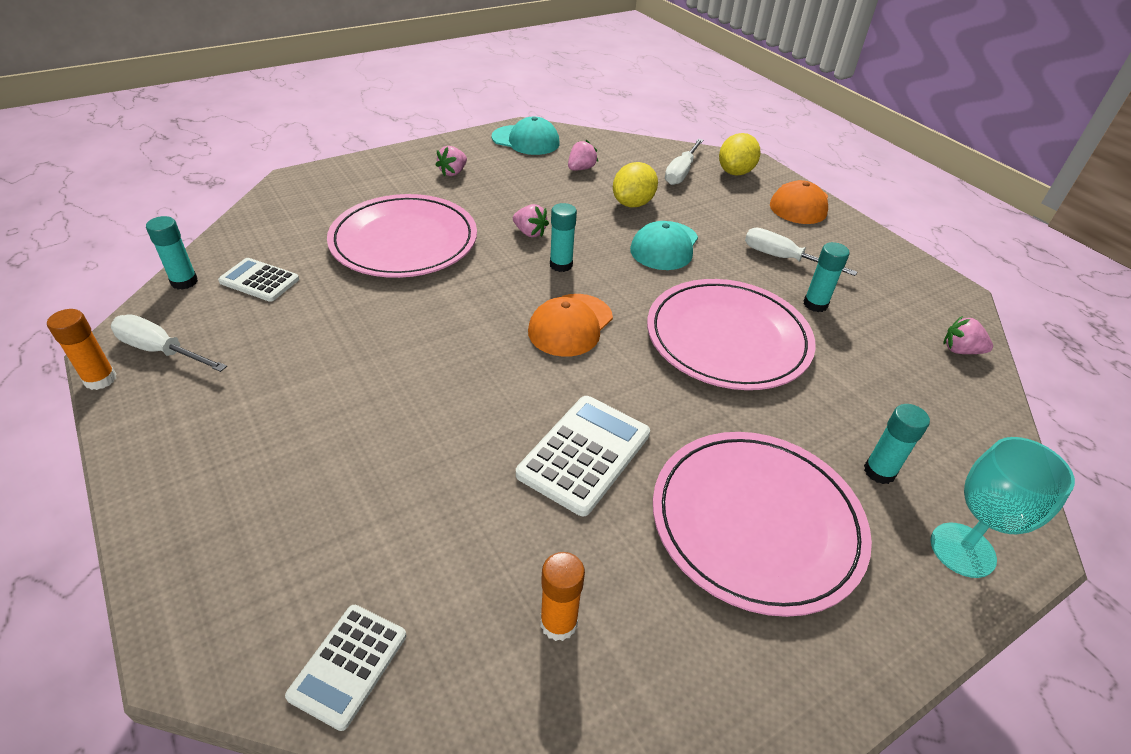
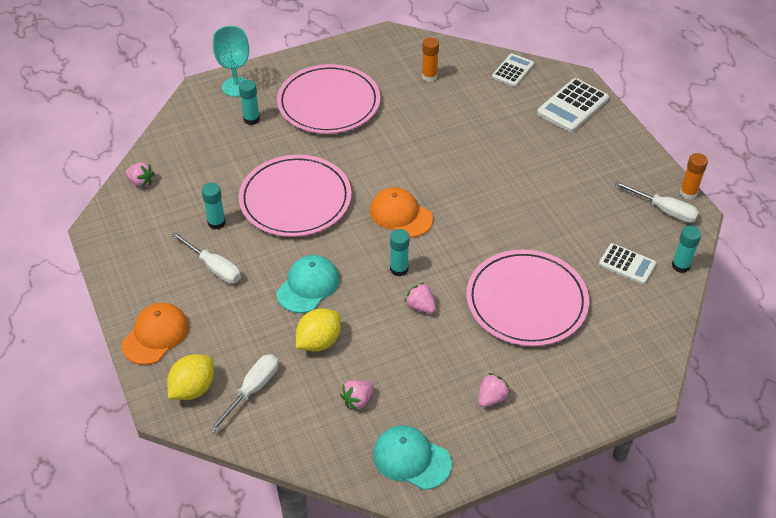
camera: 170 degrees left, 5 degrees up
(570, 325) = (400, 215): orange cap -> orange cap turned 90 degrees counterclockwise
(584, 454) = (406, 137): white calculator -> white calculator (572, 106)

